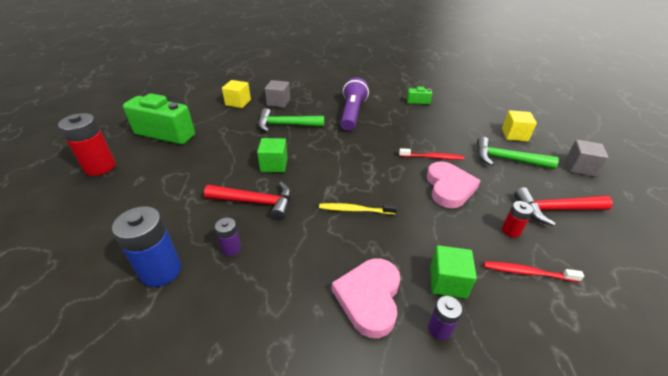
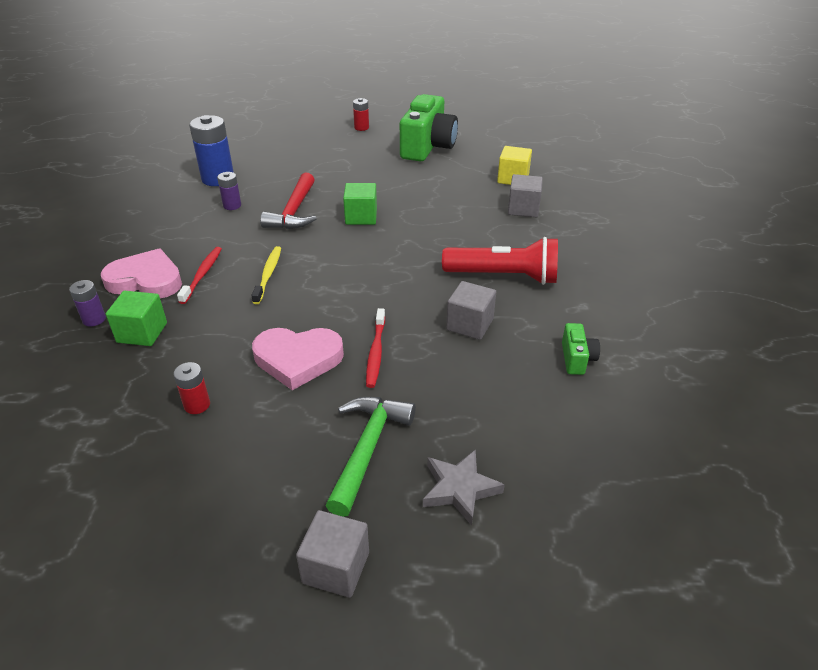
camera: 90 degrees right, 0 degrees up
(100, 167) = (361, 128): red battery -> red battery, size x0.52
(286, 125) = (456, 219): green hammer -> none
(352, 114) = (503, 276): purple flashlight -> red flashlight
(398, 126) = (470, 324): none -> grey cube
(514, 135) = (460, 489): yellow cube -> grey star
(528, 272) = (126, 401): red toothbrush -> red toothbrush (202, 275)
(555, 210) = (225, 473): red hammer -> none

